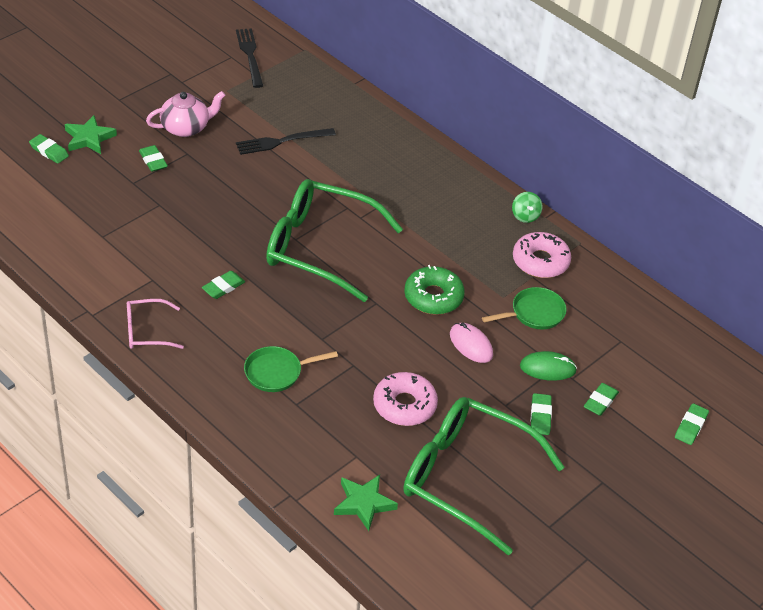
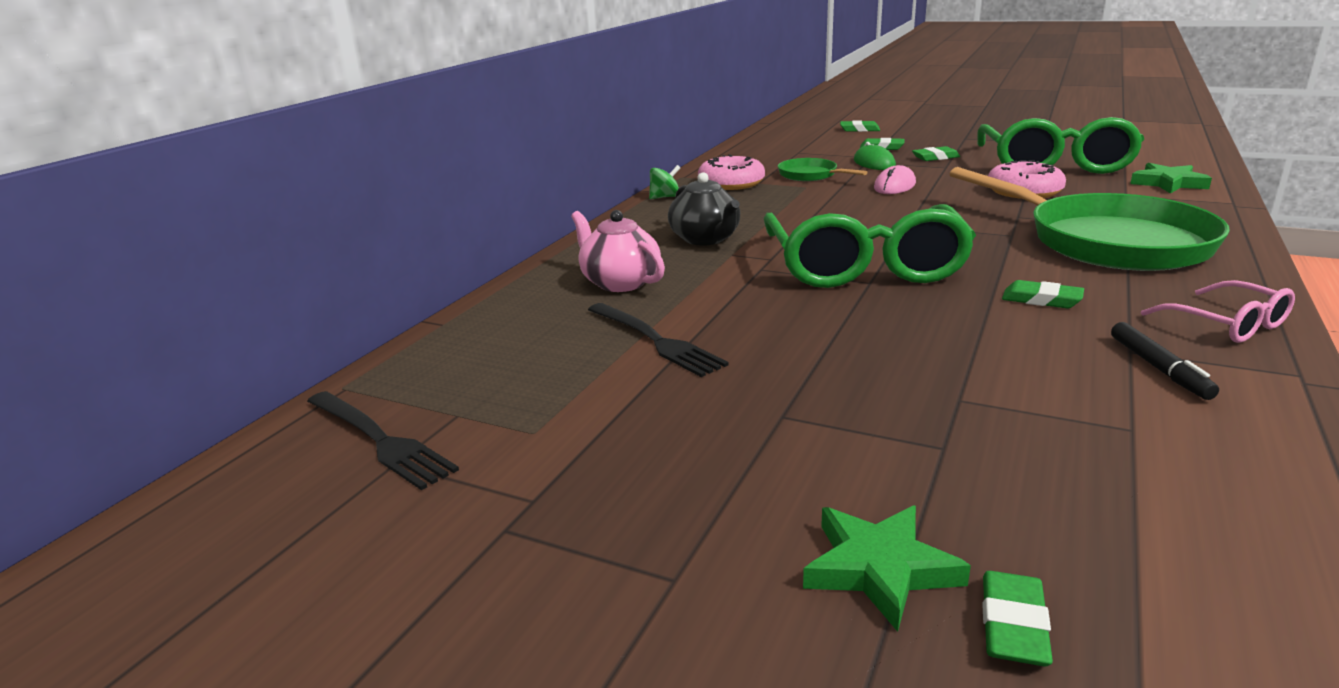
camera: 105 degrees left, 20 degrees down
(132, 276) = (1159, 368): none -> black marker
(153, 161) = (850, 445): green eraser -> none
(186, 127) = (702, 441): pink teapot -> pink teapot (619, 282)
(249, 55) = (381, 441): black fork -> black fork turned 105 degrees counterclockwise
(277, 372) = (1107, 242): green pan -> green pan, size x2.18
(415, 204) = (706, 239): none -> black teapot
(433, 297) = (853, 207): green donut -> none

